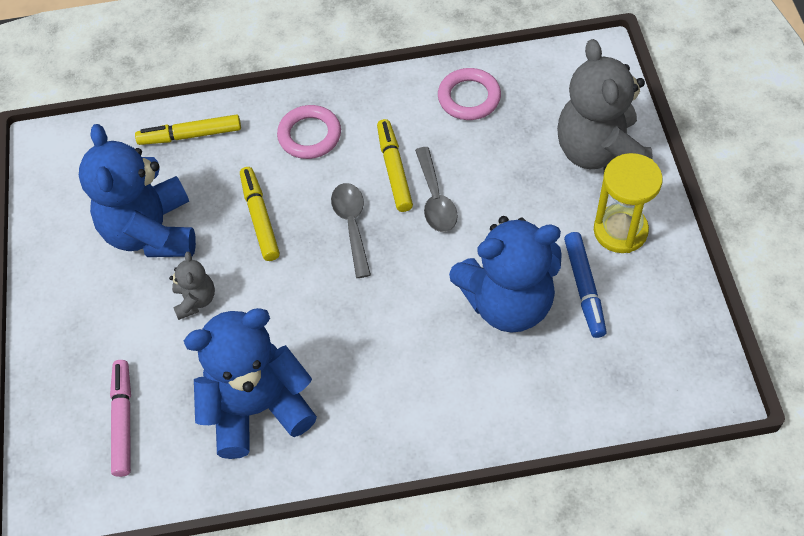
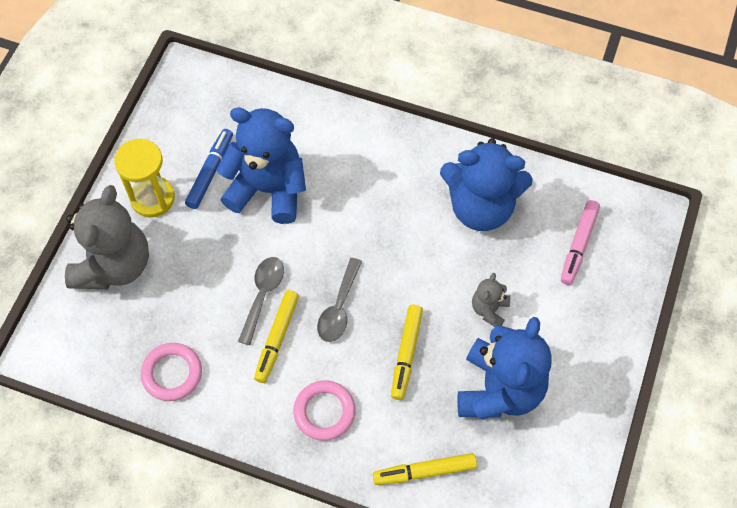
camera: 155 degrees left, 5 degrees up
(191, 135) = (425, 471): yellow marker -> yellow marker turned 150 degrees clockwise

